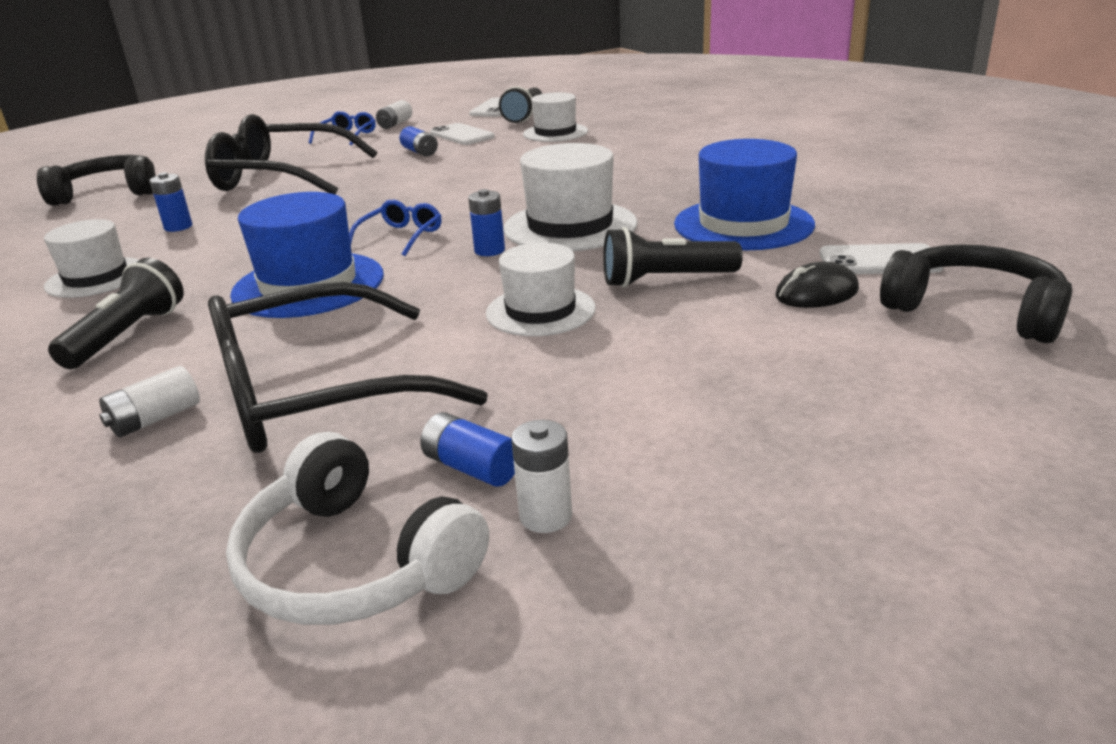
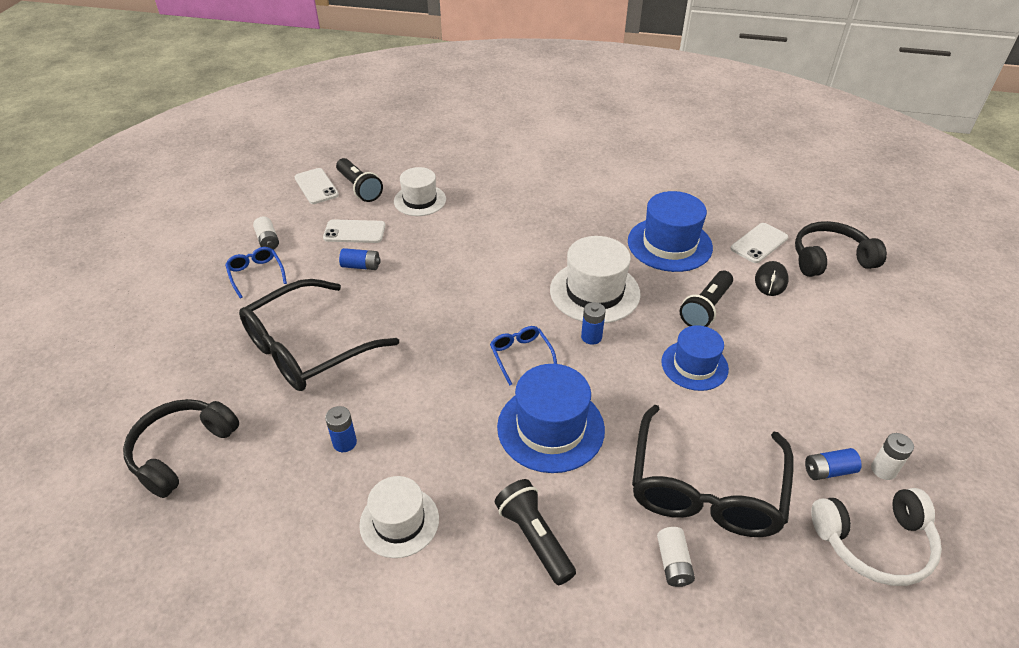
camera: 50 degrees left, 15 degrees up
(540, 311) = (694, 365): white hat -> blue hat

